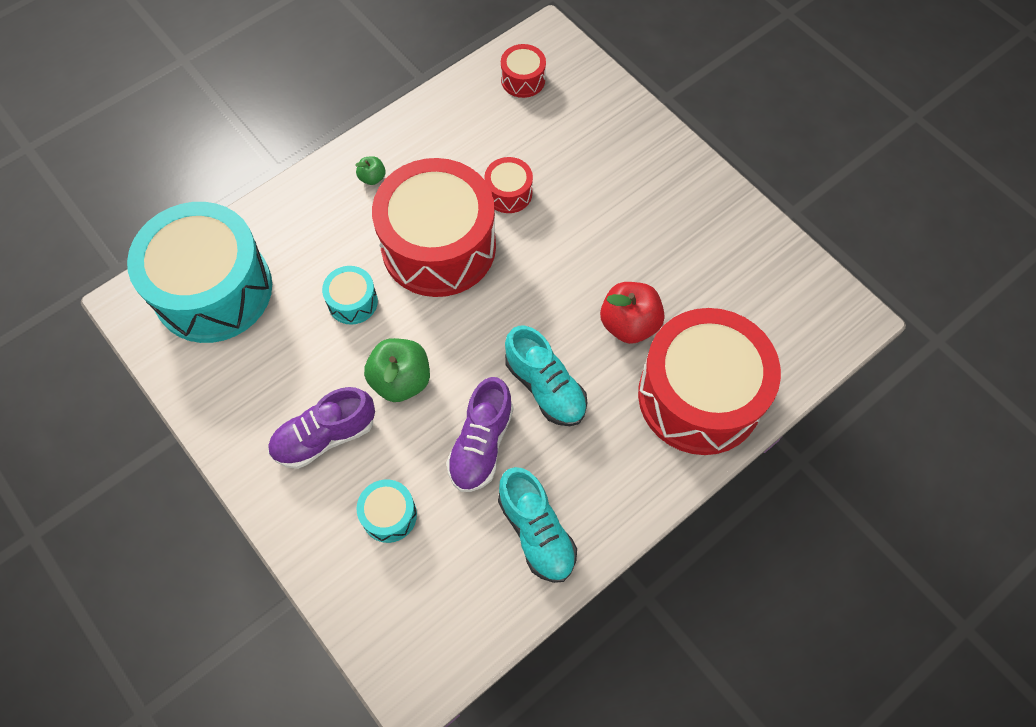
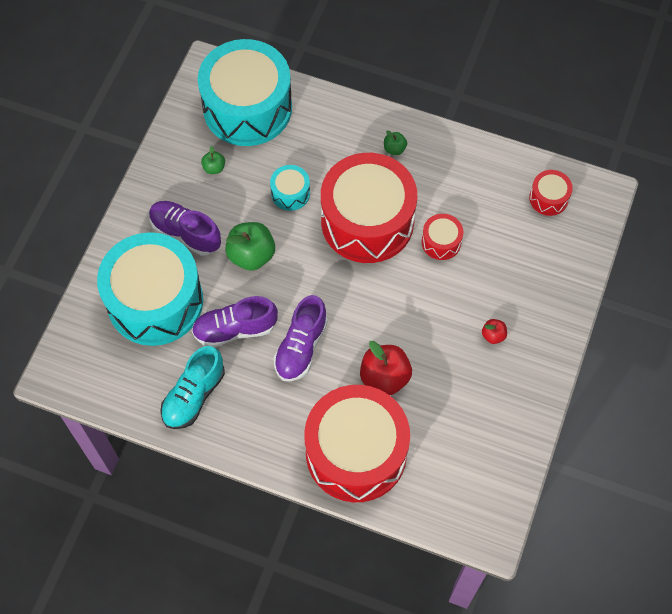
camera: 60 degrees right, 0 degrees up
(263, 363) = (214, 168): none -> green apple
(389, 515) = (155, 301): turquoise drum -> turquoise drum, size x2.36
(545, 387) = (301, 347): turquoise shoe -> purple shoe
(641, 203) = (493, 335): none -> red apple

